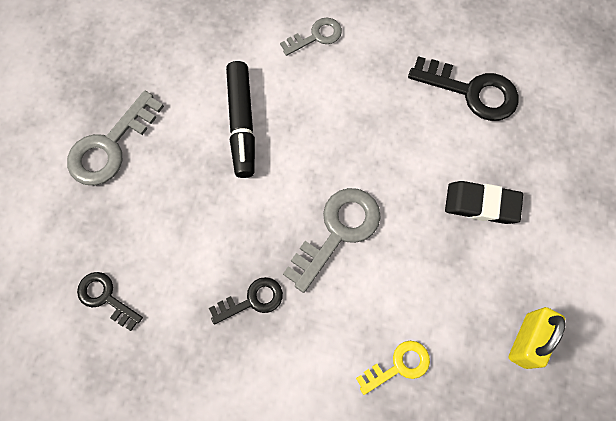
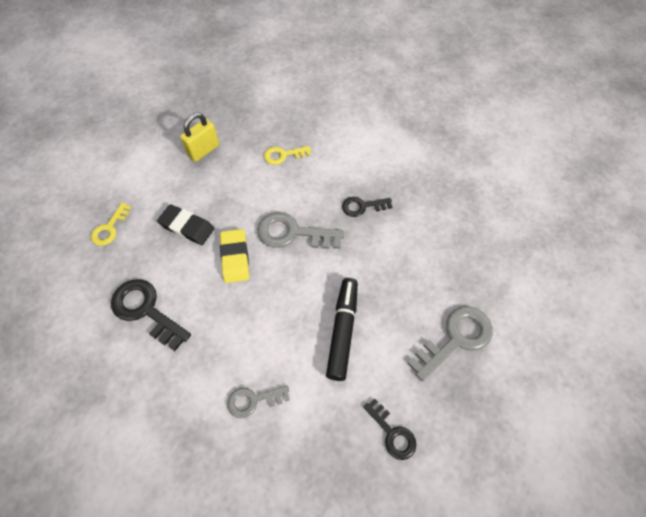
camera: 165 degrees left, 10 degrees down
(105, 297) = (461, 230): black key -> black key (392, 433)
(338, 231) = (293, 233): grey key -> grey key turned 45 degrees clockwise
(399, 178) = (235, 258): none -> yellow eraser
(579, 177) = (110, 228): none -> yellow key

